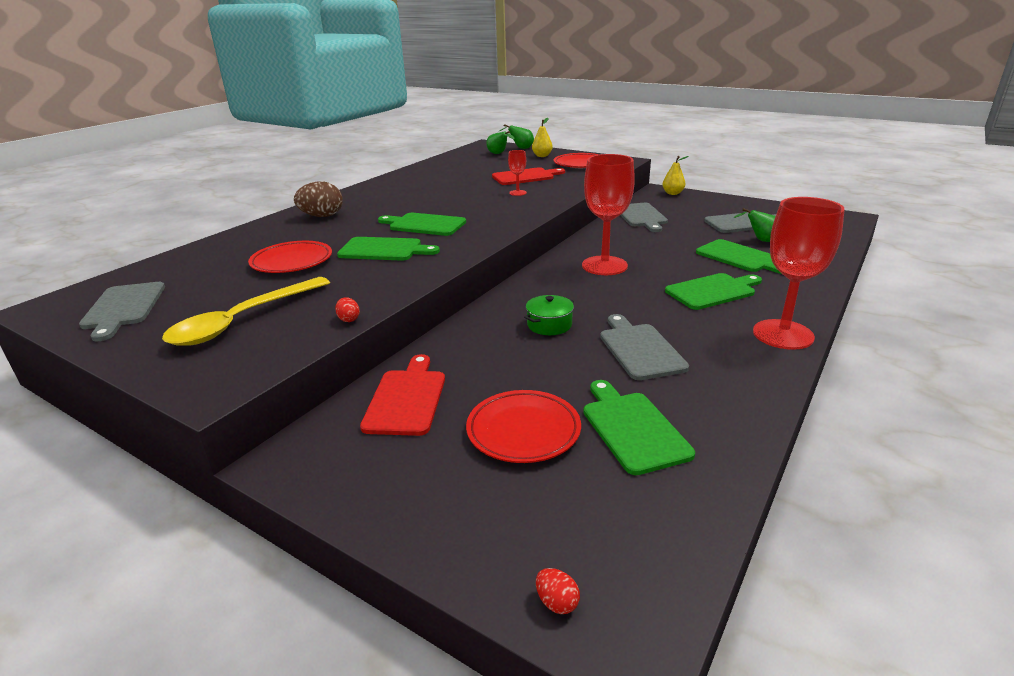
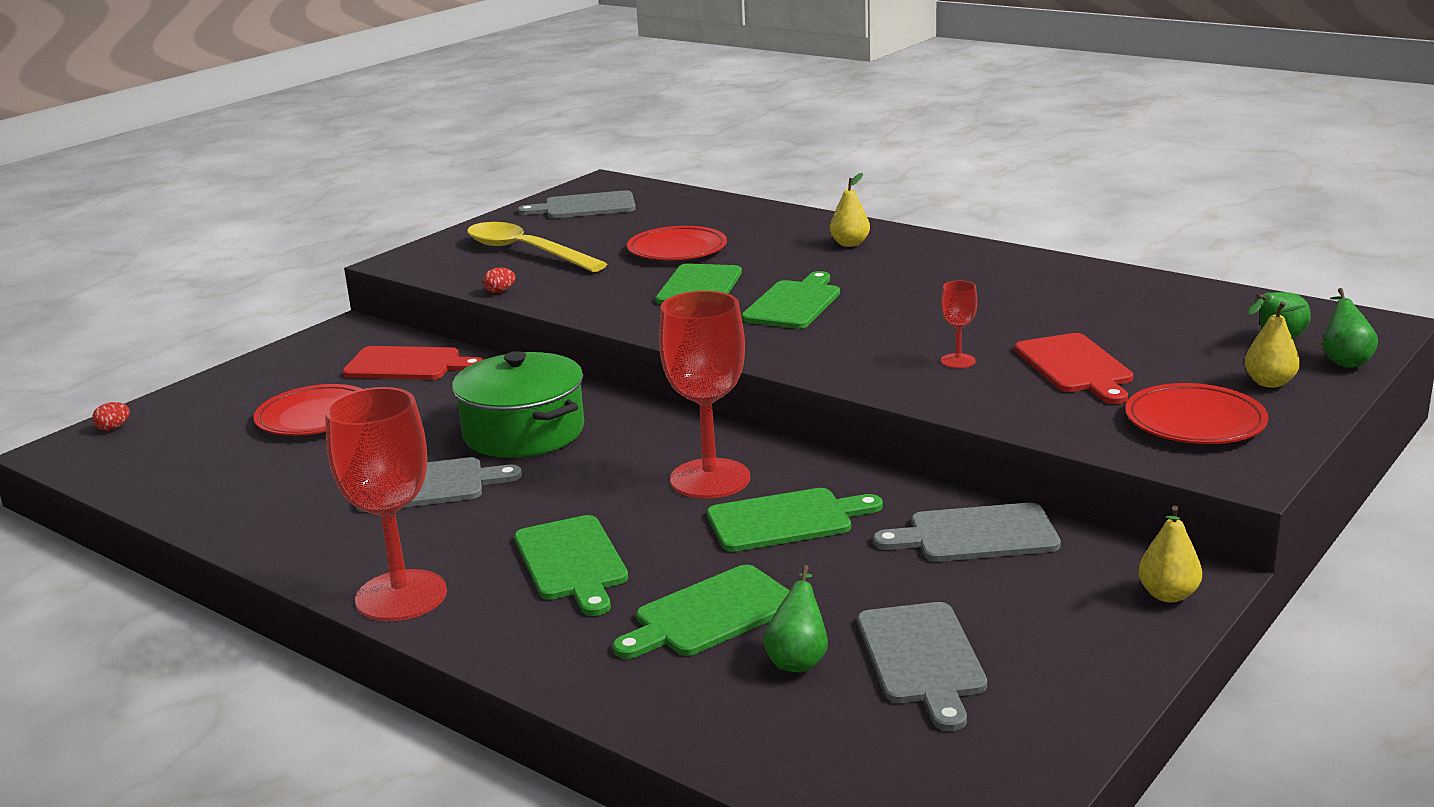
camera: 95 degrees right, 5 degrees down
(322, 216) = (850, 244): brown egg -> yellow pear
(549, 325) = (523, 432): green pot -> green pot, size x1.98
(632, 428) = (276, 468): green cutting board -> green cutting board (785, 520)

